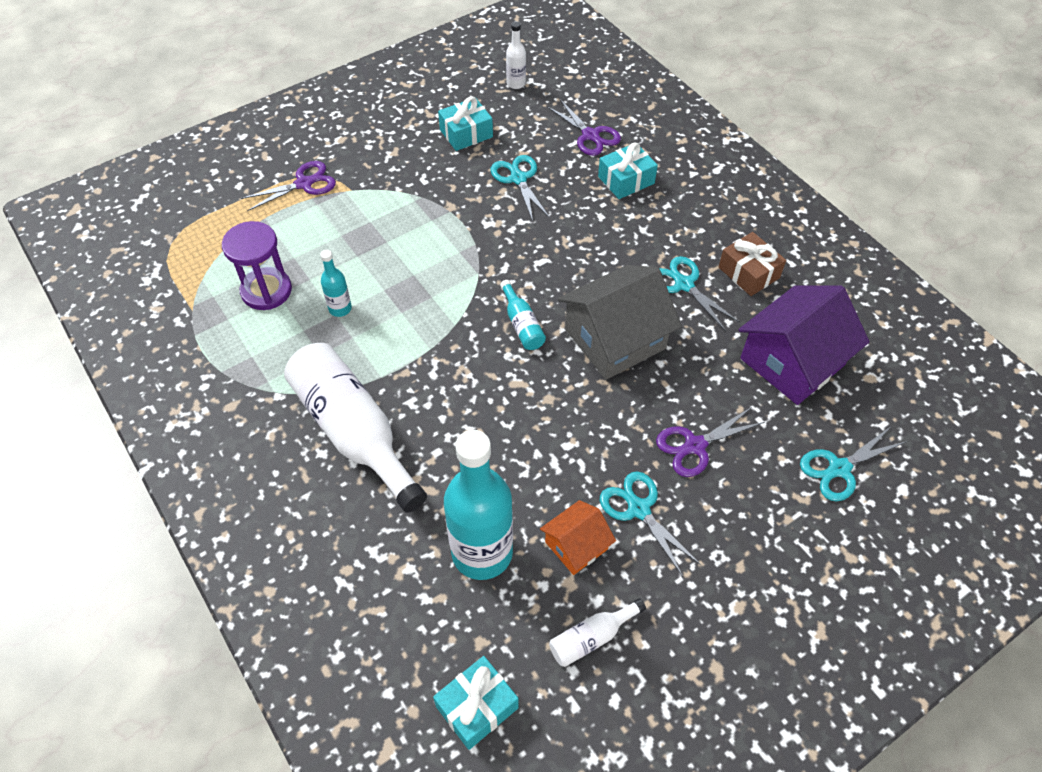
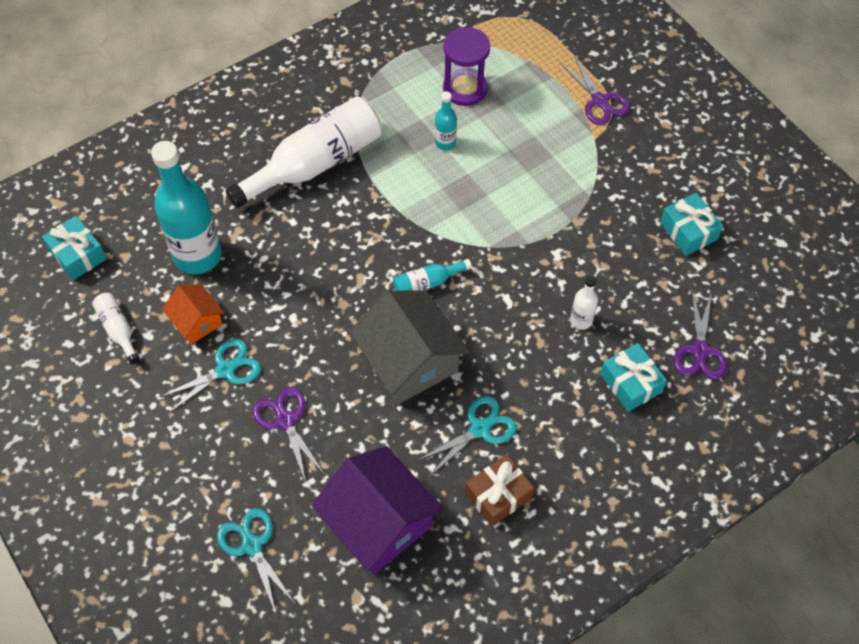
camera: 90 degrees right, 5 degrees up
(516, 84) = (779, 277): white bottle -> white bottle (581, 320)
(518, 178) = (623, 280): turquoise scissors -> none
(590, 135) = (700, 351): purple scissors -> purple scissors turned 45 degrees counterclockwise

